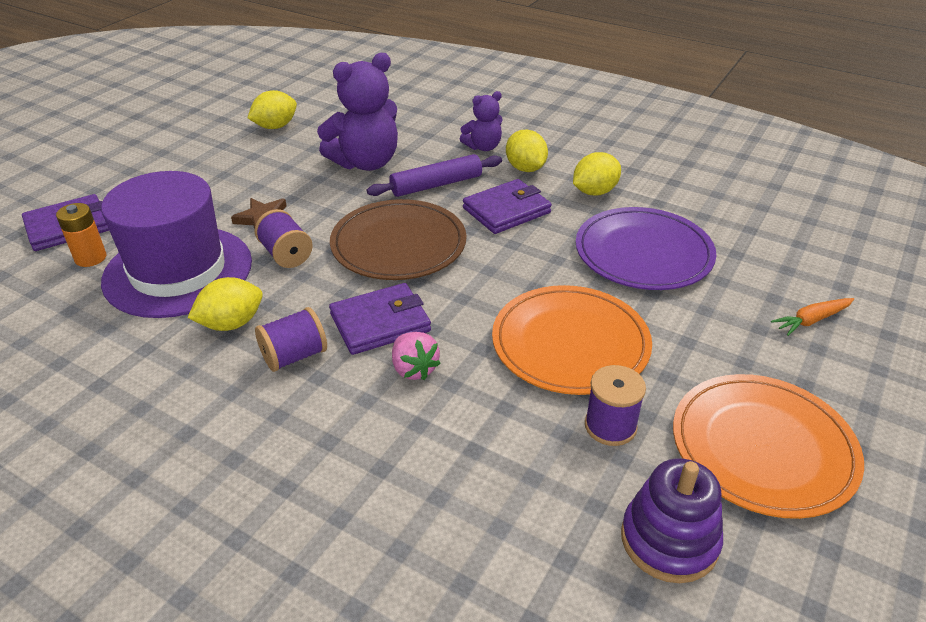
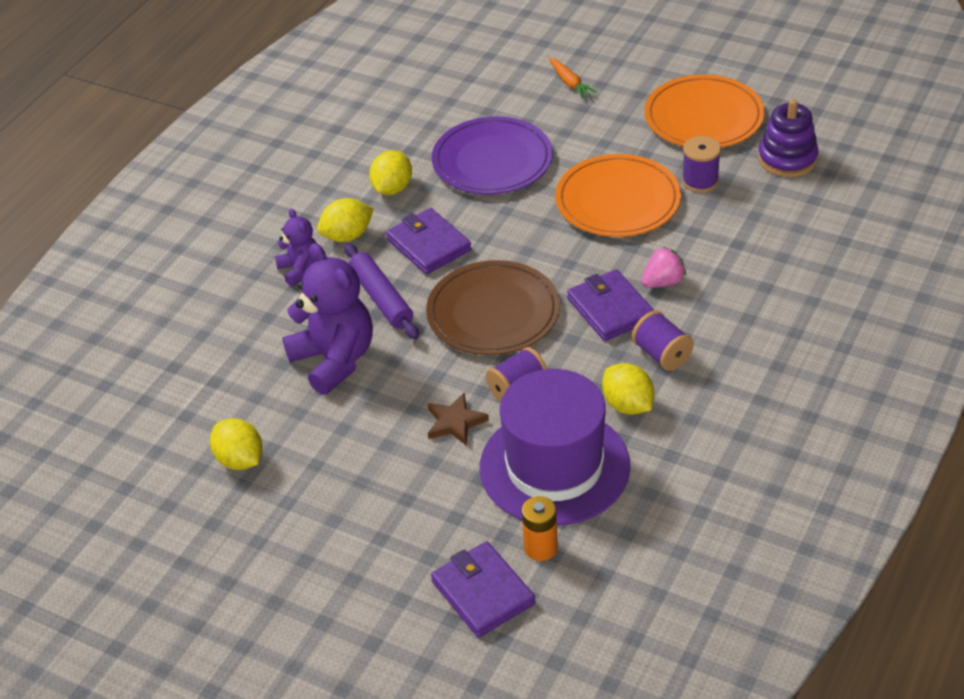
camera: 90 degrees left, 5 degrees up
(594, 192) = (392, 188): yellow lemon -> yellow lemon turned 60 degrees clockwise

